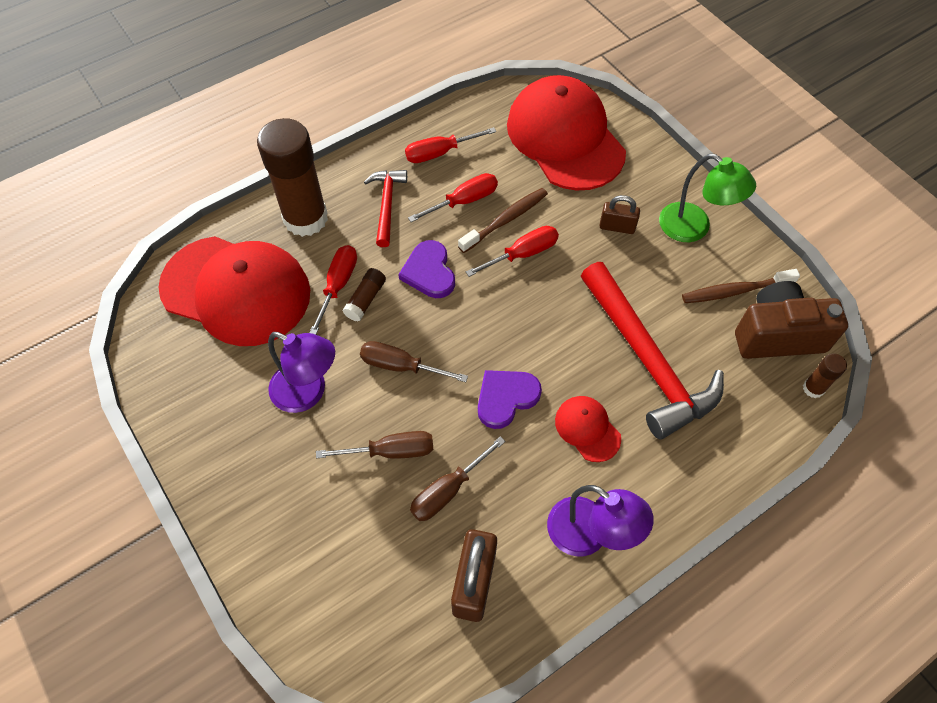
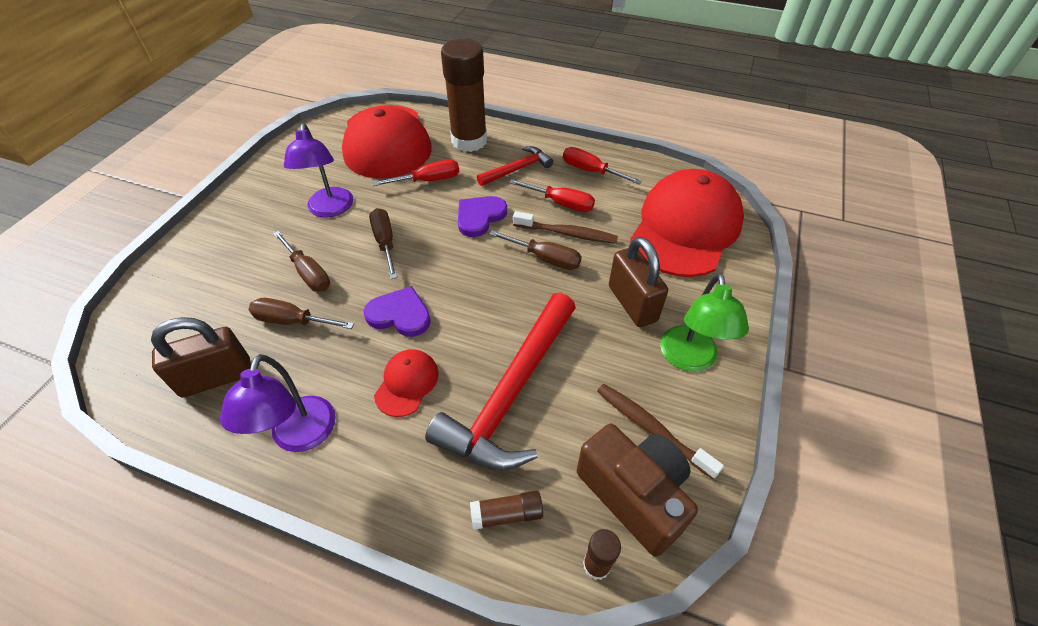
camera: 55 degrees right, 10 degrees down
(366, 299) = (428, 198): brown glue stick -> brown glue stick (507, 514)
(522, 254) = (544, 258): red screwdriver -> brown screwdriver
(617, 227) = (632, 303): brown padlock -> brown padlock, size x1.69

